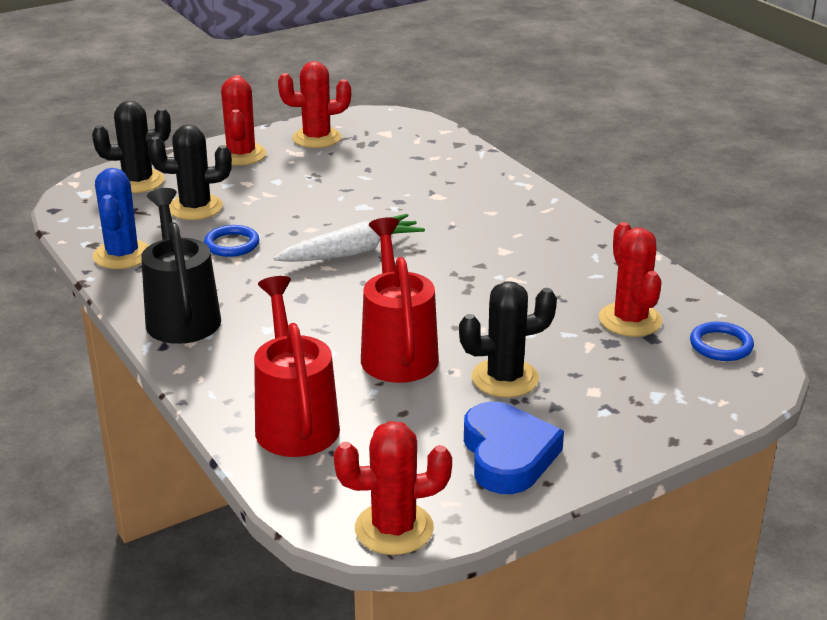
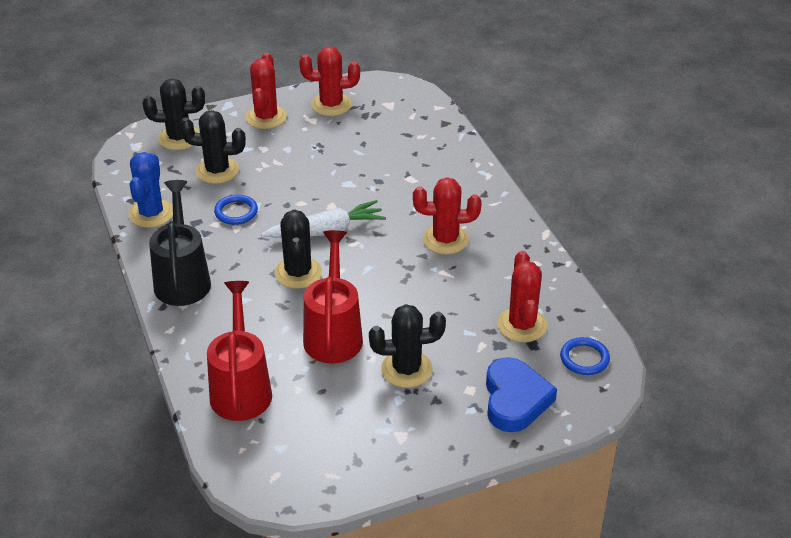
camera: 10 degrees right, 10 degrees up
(330, 296) = (298, 273): none -> black cactus
(394, 529) = (286, 492): red cactus -> red cactus (445, 239)
(507, 455) = (386, 440): blue heart -> blue heart (515, 400)

